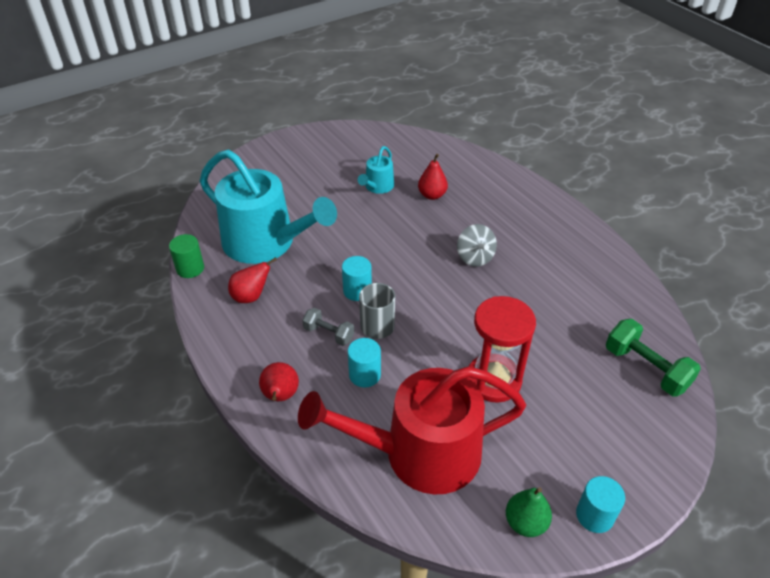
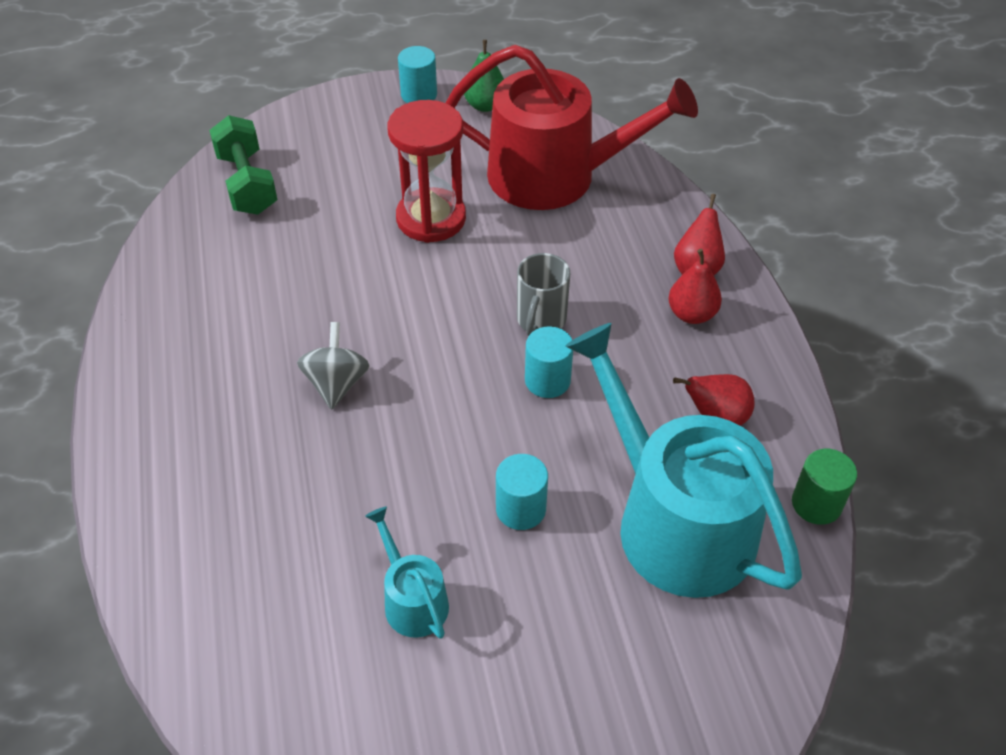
camera: 160 degrees left, 5 degrees up
(329, 334) = (612, 328): grey dumbbell -> none
(365, 375) = (583, 265): turquoise cylinder -> turquoise cylinder (520, 509)
(377, 187) = (412, 600): turquoise watering can -> turquoise watering can turned 75 degrees counterclockwise
(432, 195) = (320, 540): red pear -> red pear (691, 314)

